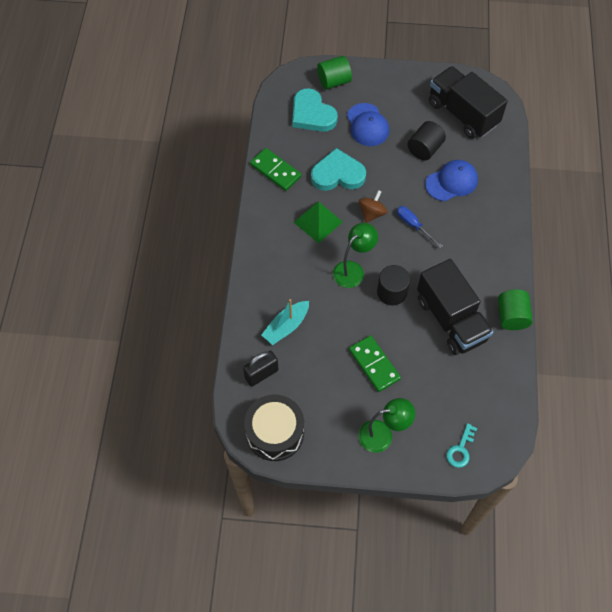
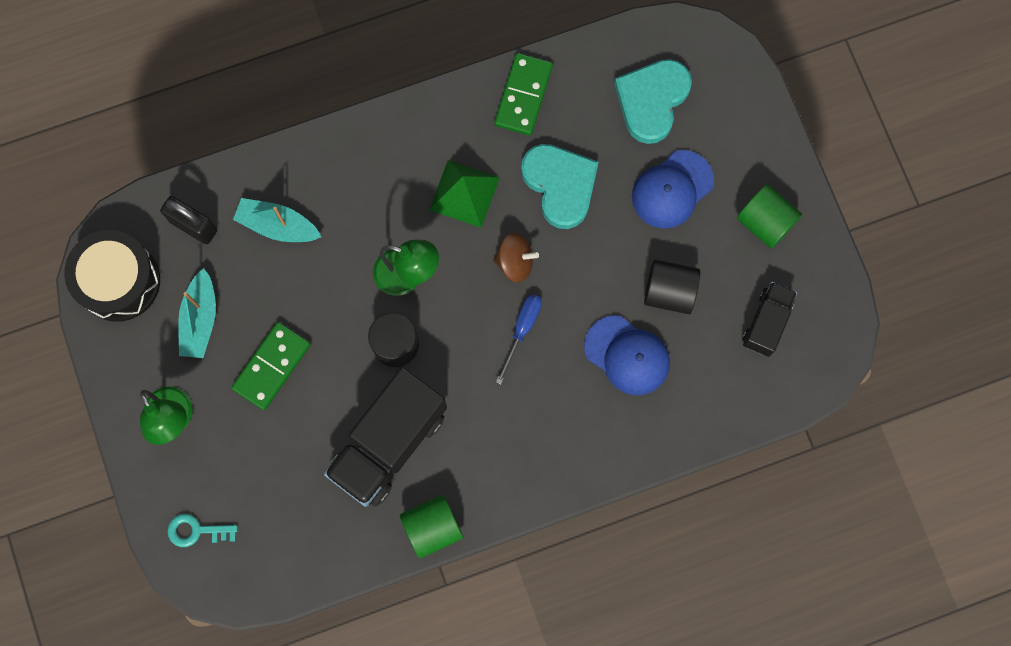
camera: 65 degrees right, 15 degrees up
(324, 394) = (200, 319): none -> turquoise boat
(334, 81) = (731, 104): green cylinder -> green cylinder (765, 222)
(462, 114) = (766, 323): black truck -> black truck, size x0.54

